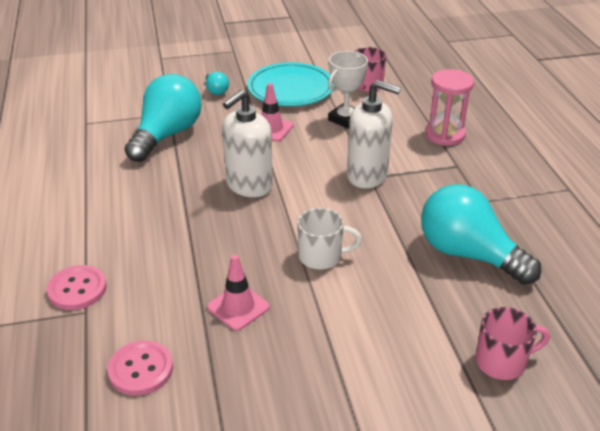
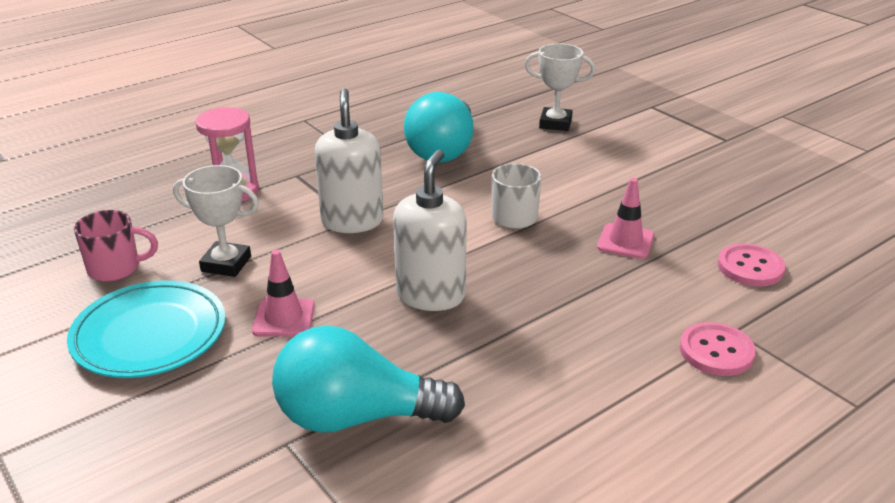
camera: 115 degrees left, 5 degrees down
(216, 90) = (180, 417): turquoise light bulb -> none
(249, 185) = (431, 295): white soap dispenser -> white soap dispenser turned 90 degrees counterclockwise
(502, 362) = (555, 123): pink mug -> white trophy

